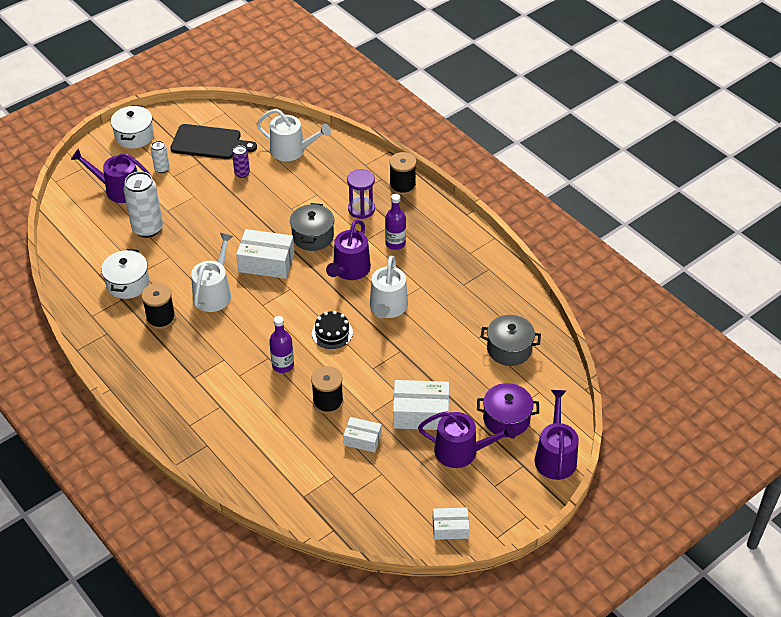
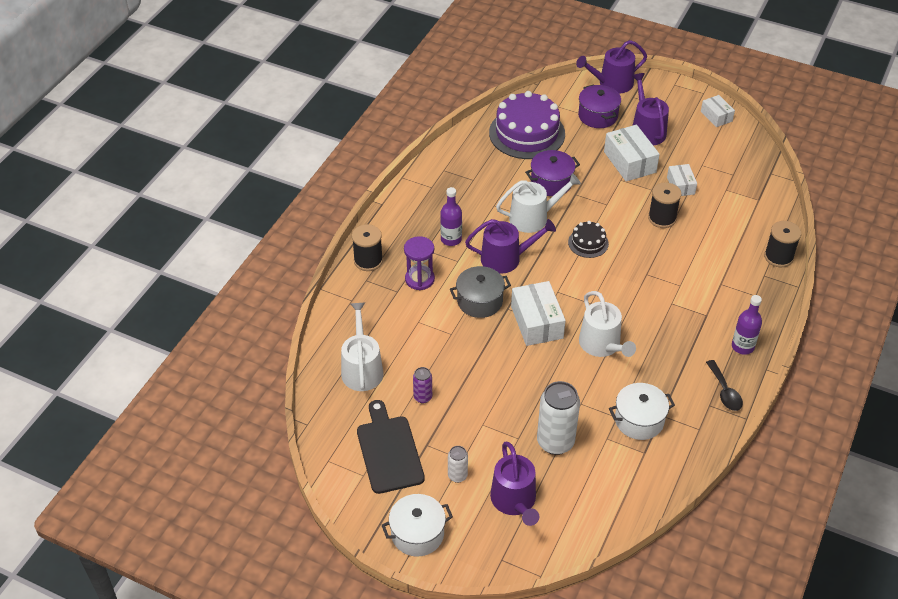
camera: 115 degrees left, 0 degrees up
(111, 349) = (724, 392): none -> black spoon
(161, 318) = (661, 371): black spool -> black spool (778, 257)
(214, 293) = (602, 345): white watering can -> white watering can turned 105 degrees counterclockwise
(283, 365) = (647, 261): purple bottle -> purple bottle (742, 346)
(426, 339) = (551, 182): none -> purple pot
(509, 349) = (527, 133): grey pot -> purple cake

